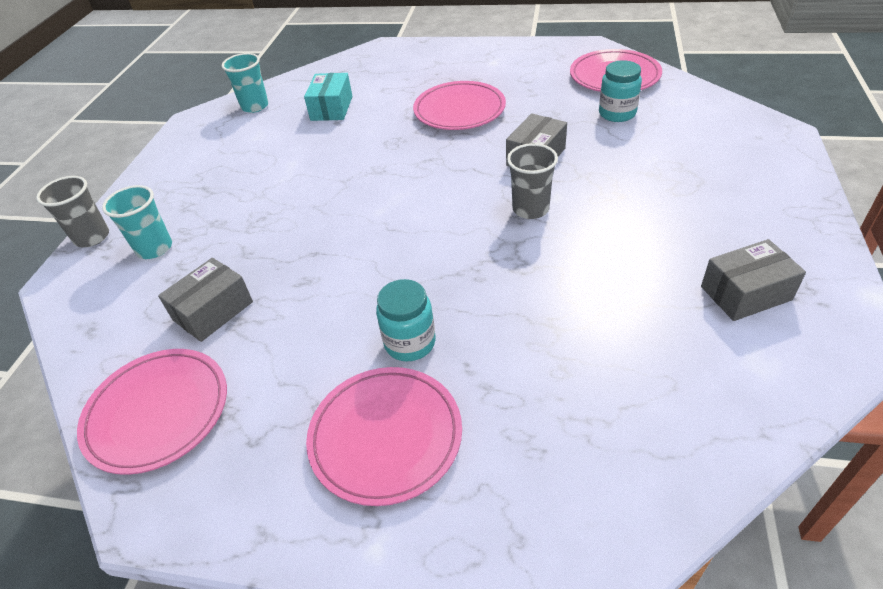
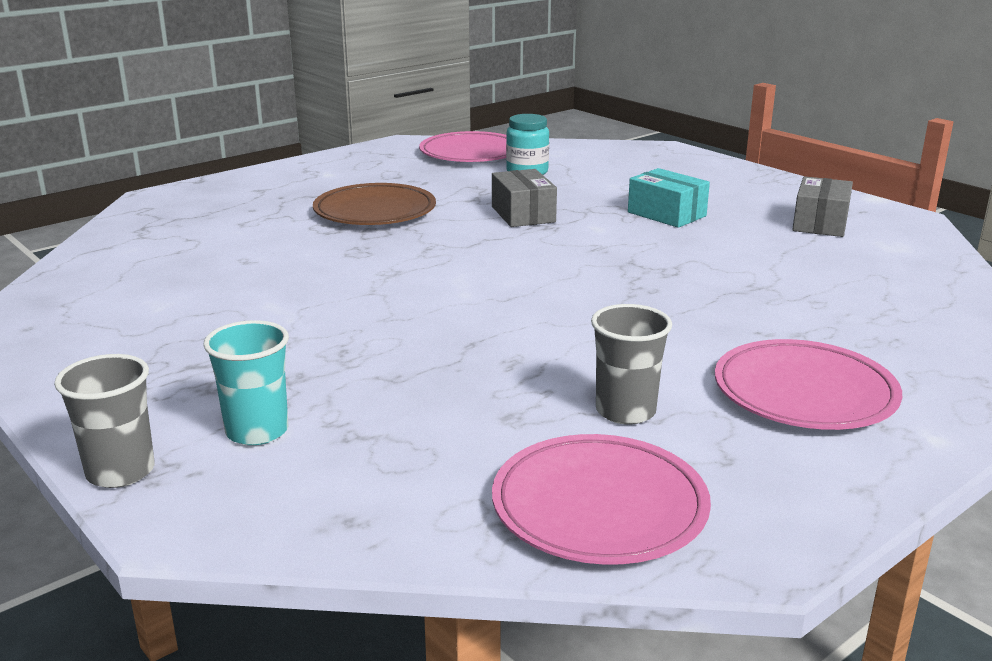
camera: 55 degrees left, 20 degrees down
(213, 311) = (468, 425): grey box -> none
(255, 106) = (82, 287): turquoise cup -> none
(331, 108) = (210, 255): turquoise box -> turquoise box (666, 214)
(410, 343) = (694, 344): turquoise jar -> none
(459, 110) = (375, 211): pink plate -> brown plate
(530, 209) = (594, 241): grey cup -> grey cup (625, 411)

